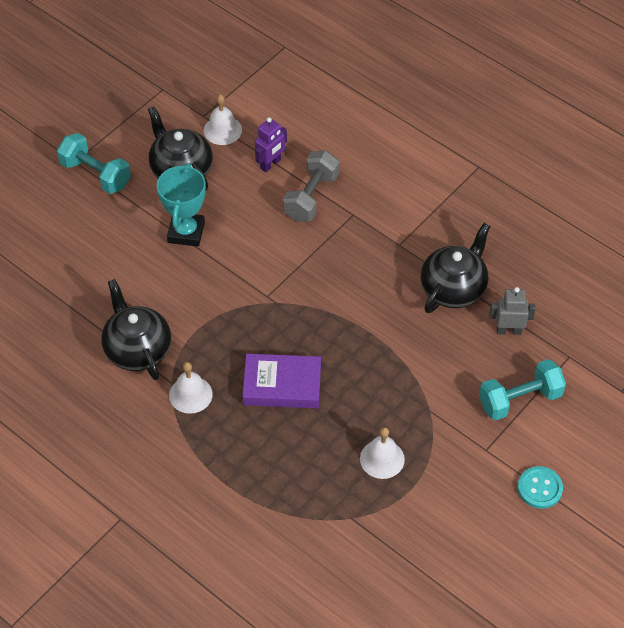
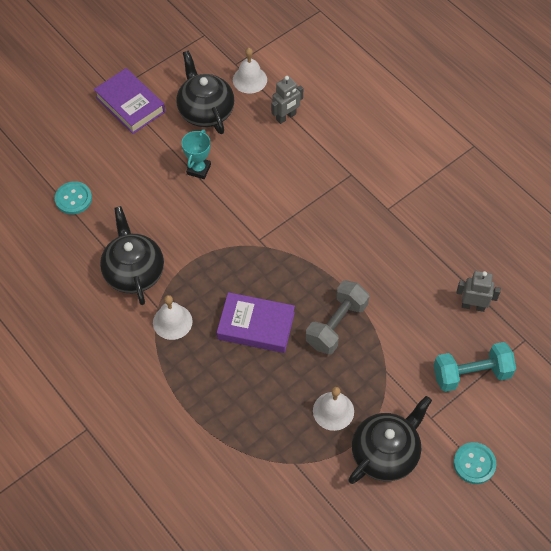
camera: 10 degrees right, 5 degrees up
(54, 282) = (73, 199): none -> turquoise button
(95, 174) = (130, 105): turquoise dumbbell -> purple book
(186, 232) = (198, 169): turquoise trophy -> turquoise trophy, size x0.66
(270, 164) = (286, 117): purple robot -> grey robot
(311, 197) = (316, 153): grey dumbbell -> grey dumbbell (336, 325)
(453, 288) = (429, 258): black teapot -> black teapot (385, 453)

